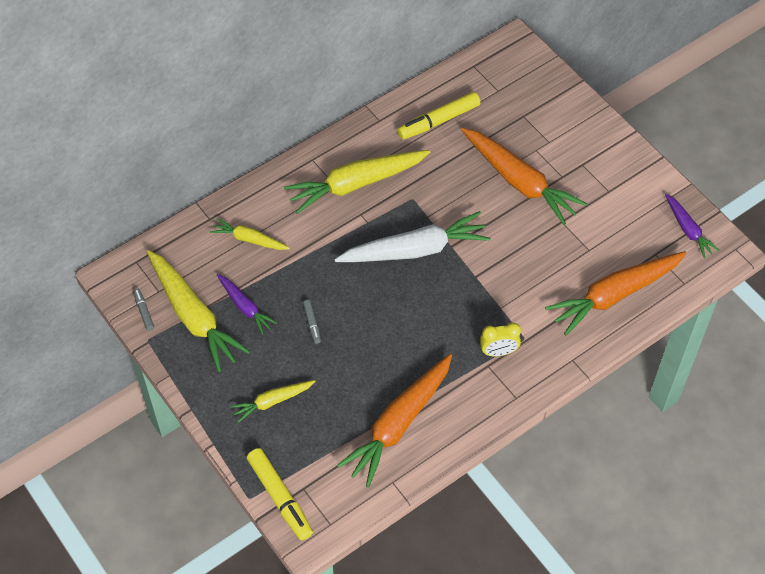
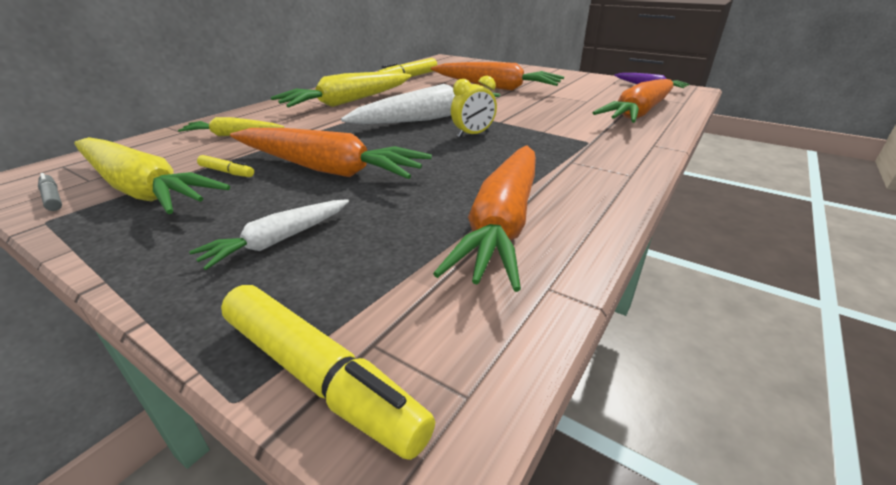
camera: 20 degrees left, 25 degrees down
(245, 307) = (227, 172): purple carrot -> yellow marker
(272, 401) = (278, 241): yellow carrot -> white carrot
(312, 324) = (327, 169): grey marker -> orange carrot
(498, 352) = (572, 152): yellow clock -> yellow clock (473, 134)

